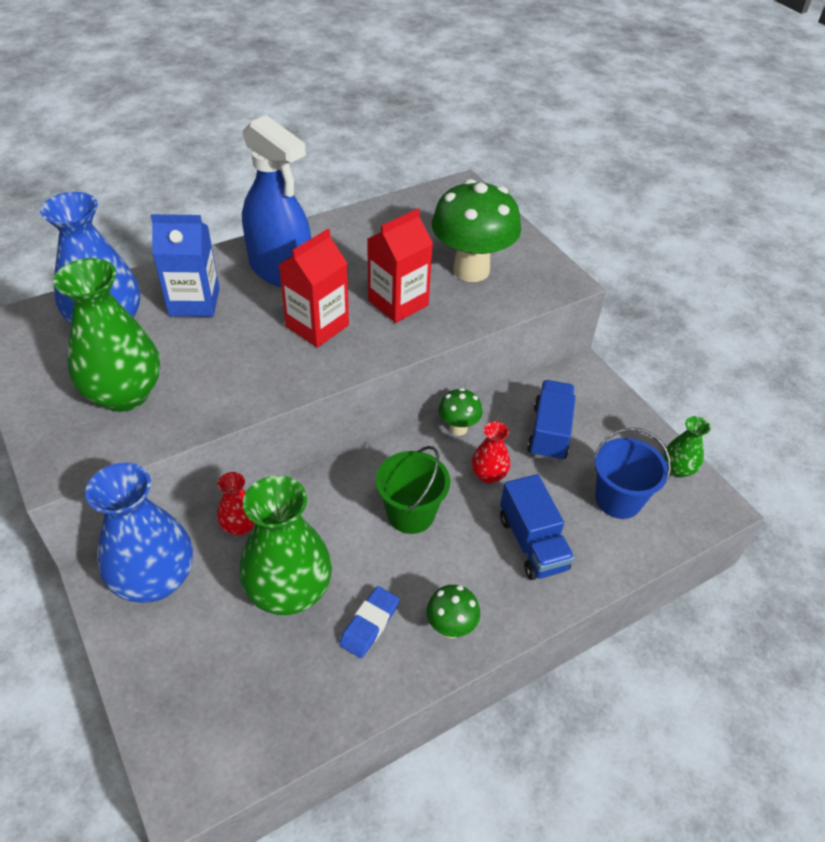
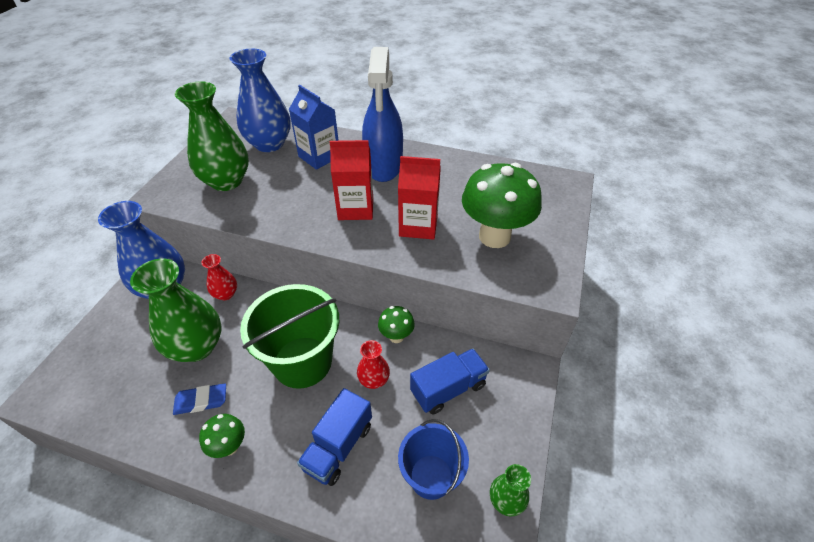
camera: 50 degrees right, 0 degrees up
(411, 514) = (302, 362): green bucket -> green bucket, size x1.58

